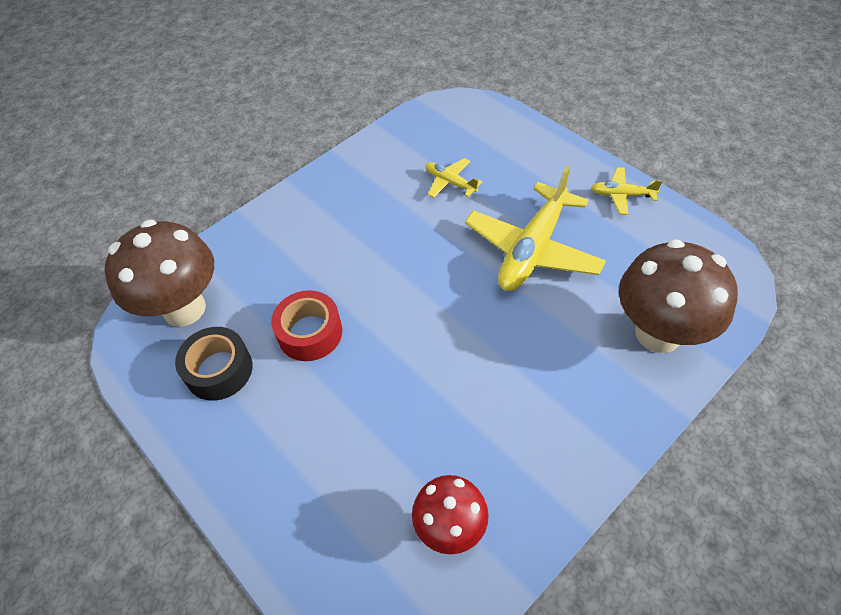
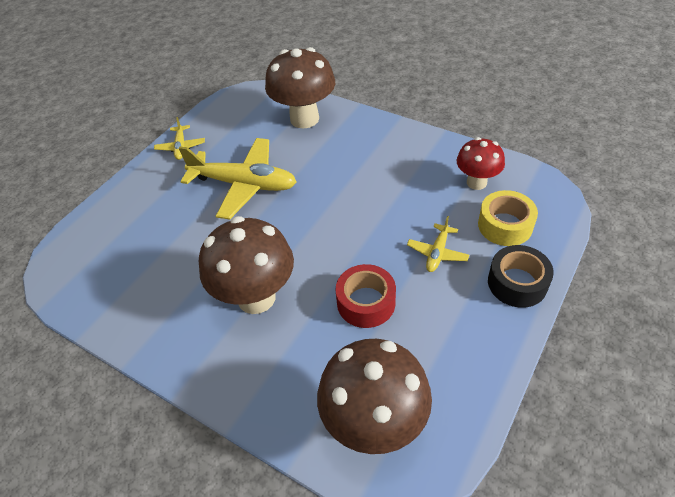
camera: 105 degrees left, 5 degrees down
(219, 370) = (428, 358): black tape -> black tape (517, 283)
(354, 530) = (505, 225): none -> yellow tape
(360, 242) = (256, 297): none -> brown mushroom
(450, 182) = (172, 250): yellow plane -> yellow plane (437, 253)

